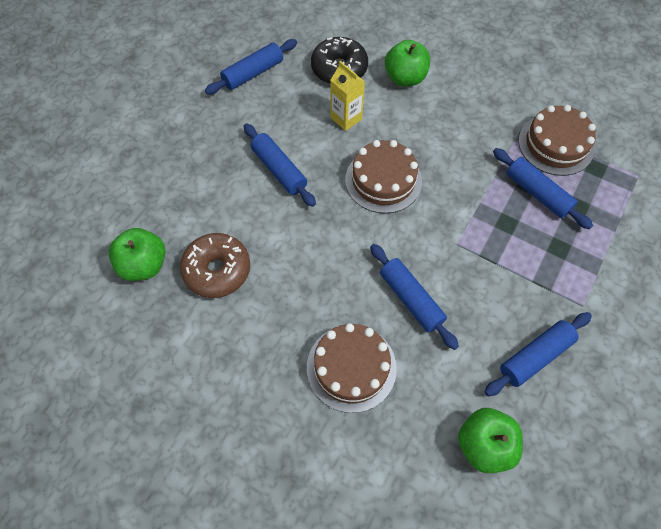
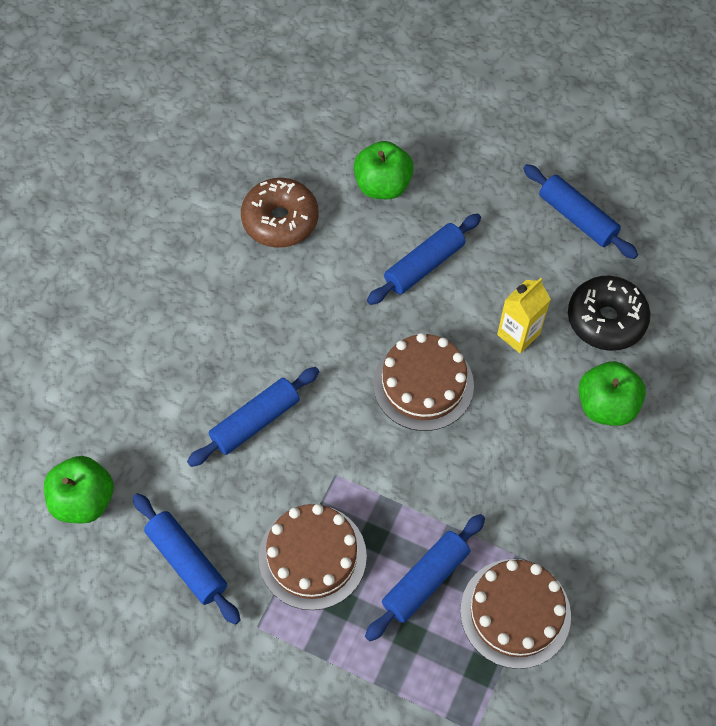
camera: 85 degrees right, 0 degrees up
(144, 265) = (282, 151): green apple -> green apple (382, 186)
(351, 367) = (170, 363): brown cake -> brown cake (312, 556)

